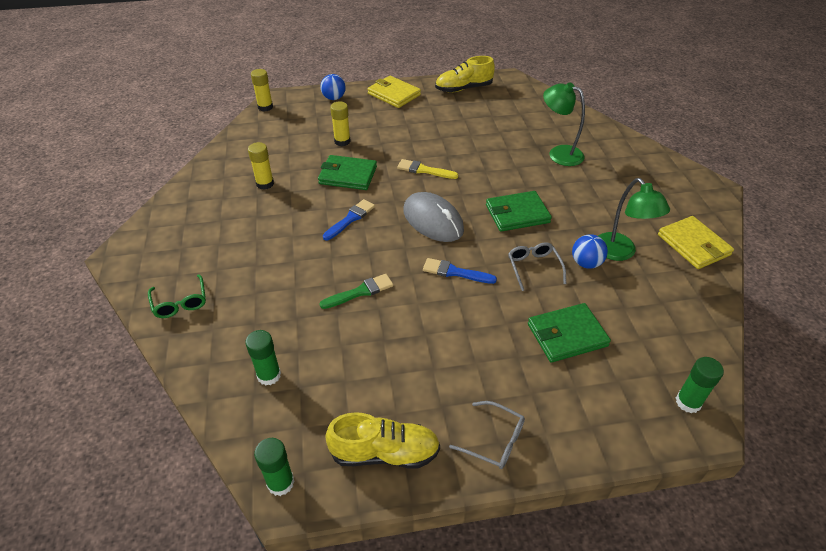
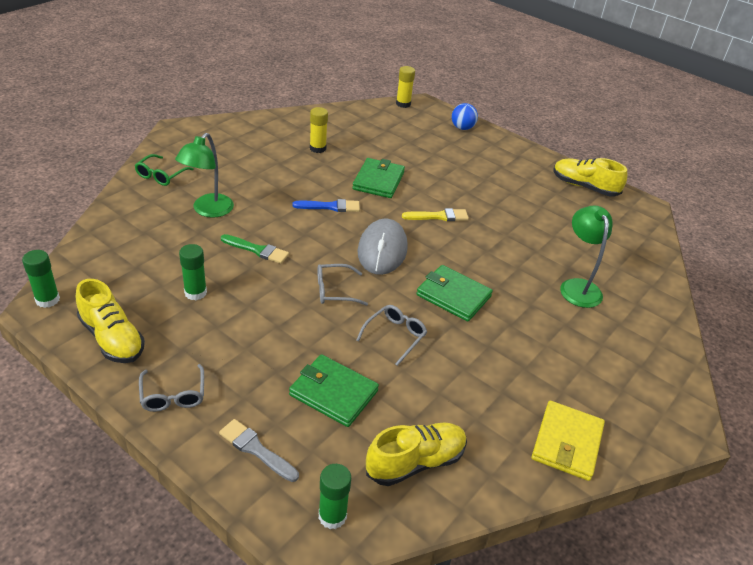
camera: 45 degrees right, 5 degrees down
(269, 375) = (134, 247): green glue stick -> green glue stick (195, 292)
(342, 141) = (415, 158): yellow glue stick -> none
(348, 175) = (378, 181): green wallet -> green wallet turned 45 degrees clockwise
(394, 94) = (514, 154): yellow wallet -> none
(424, 170) = (438, 216): yellow brush -> yellow brush turned 105 degrees clockwise
(455, 272) = (335, 290): blue brush -> grey glasses
(586, 263) = (441, 369): blue ball -> none
(594, 414) = (256, 449): none -> grey brush
(620, 253) = (485, 388): green lamp -> green lamp (208, 210)
(665, 328) = (415, 462): none -> yellow shoe

